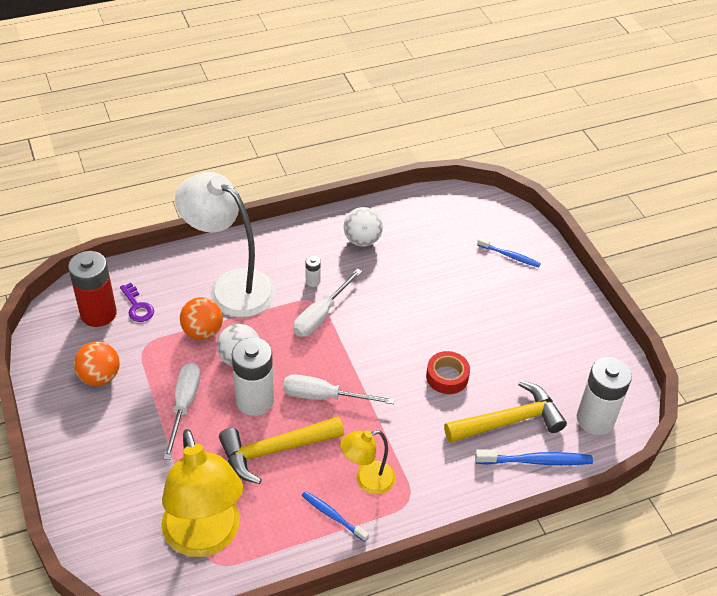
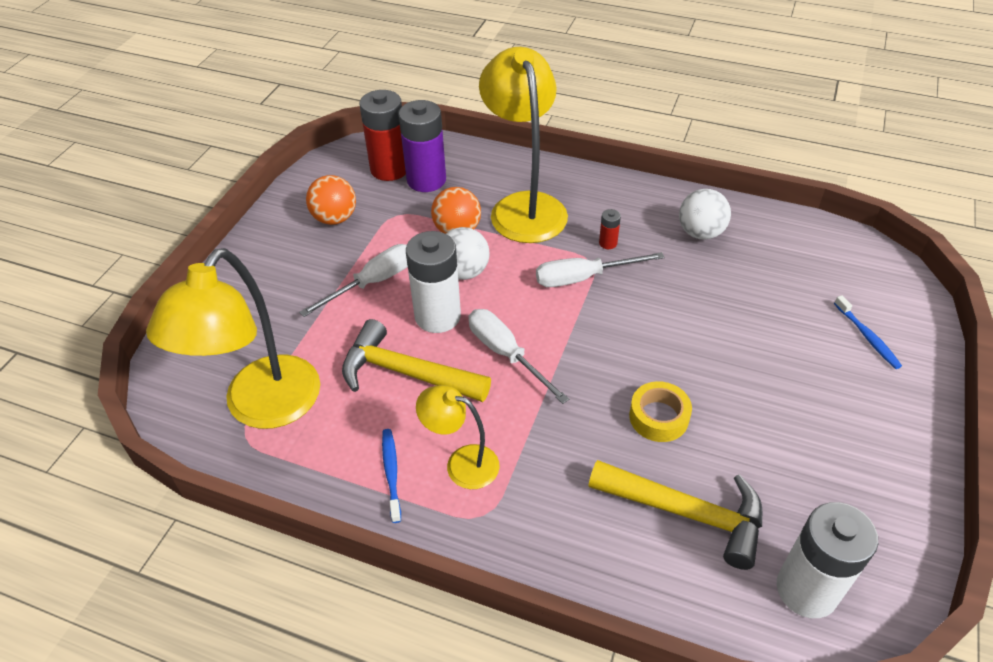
camera: 45 degrees right, 0 degrees up
(137, 306) = (426, 180): purple key -> purple battery
(231, 286) = (524, 206): white lamp -> yellow lamp
(313, 281) = (608, 243): white battery -> red battery
(447, 377) = (658, 417): red tape -> yellow tape
(536, 461) = (675, 582): blue toothbrush -> none

